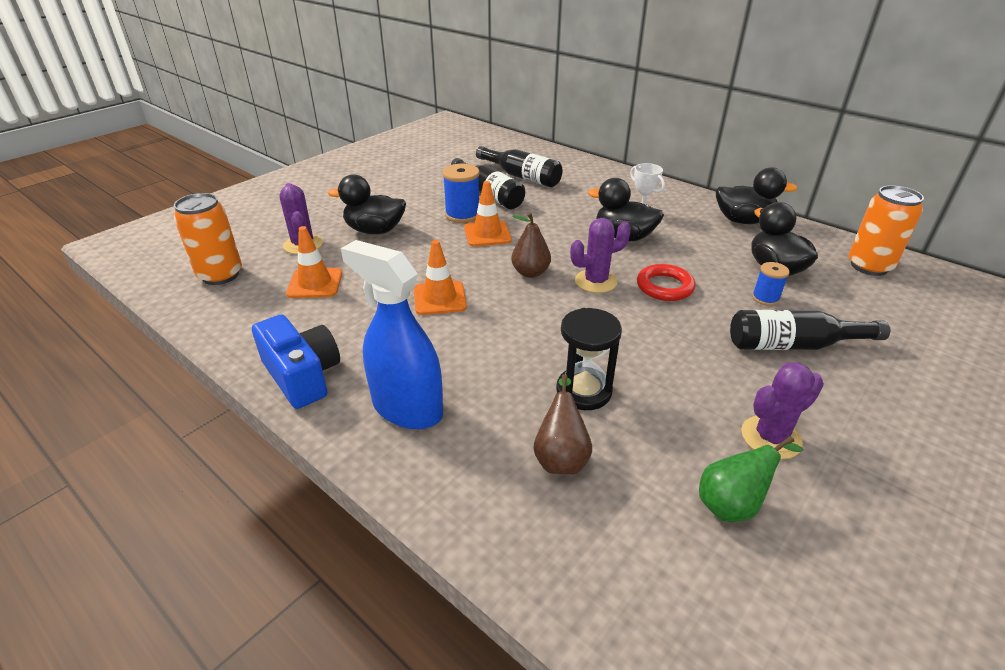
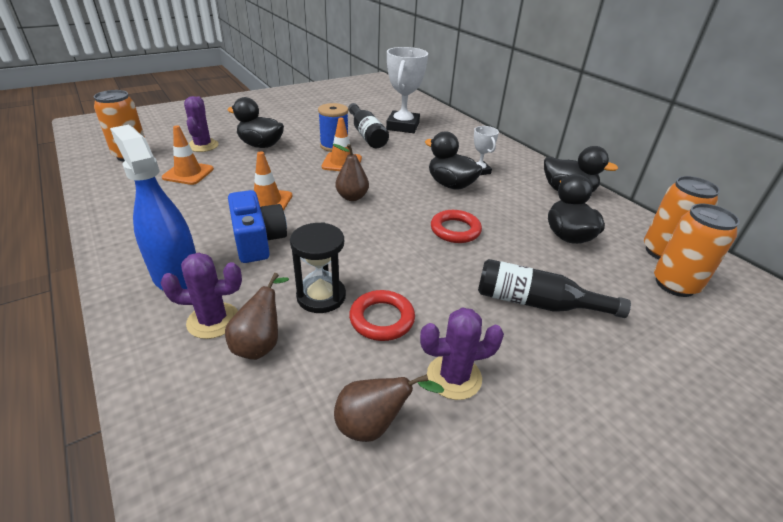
camera: 15 degrees right, 0 degrees up
(302, 376) = (125, 235): blue camera -> blue camera (258, 240)
(521, 176) = (403, 126): black bottle -> white trophy
(596, 281) = (400, 214): purple cactus -> purple cactus (213, 320)
(662, 399) = (382, 319): none -> red ring
(733, 504) = (374, 425): green pear -> brown pear
(765, 298) = (539, 258): blue spool -> none
(899, 296) = (675, 284): none -> orange can

